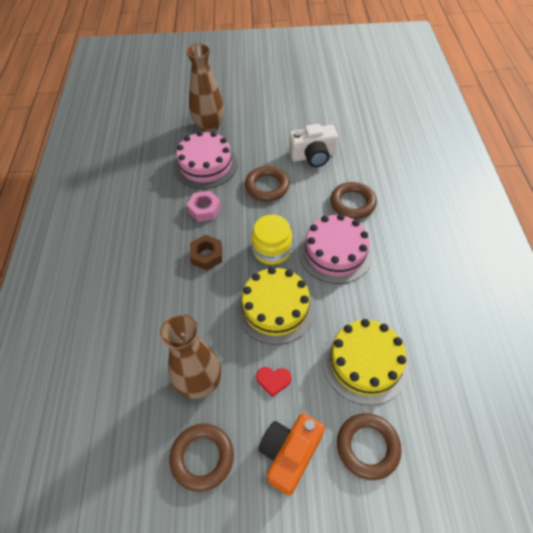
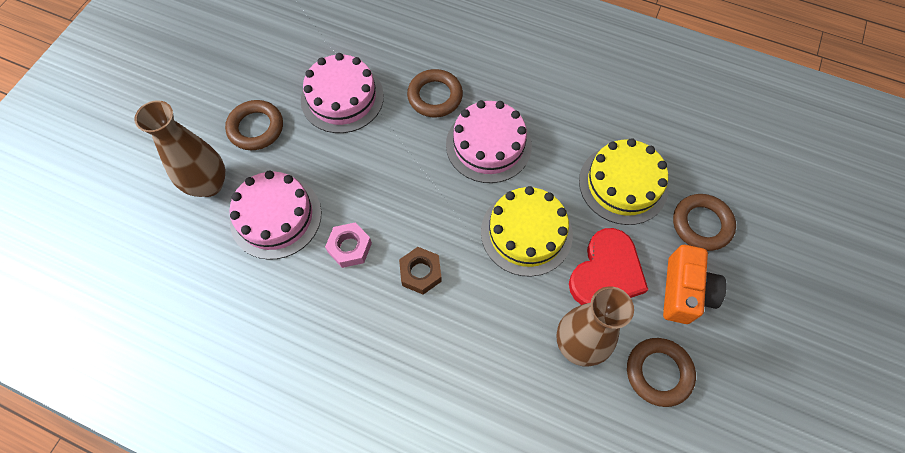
camera: 65 degrees left, 10 degrees up
(267, 186) = (357, 165): brown ring -> brown ring (256, 128)
(272, 250) = (451, 202): yellow jar -> none
(273, 380) = (606, 272): red heart -> red heart, size x2.29
(289, 454) = (684, 292): orange camera -> orange camera turned 135 degrees counterclockwise
(313, 156) = (342, 98): white camera -> pink cake

